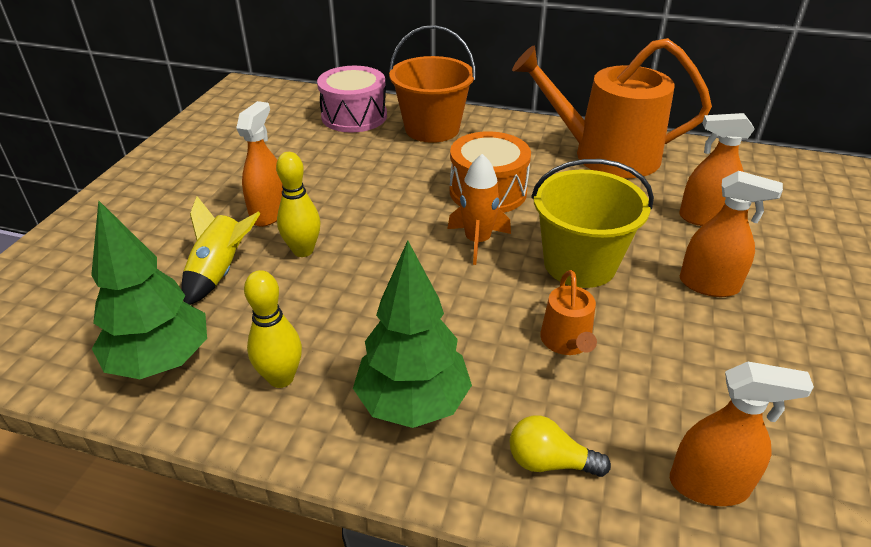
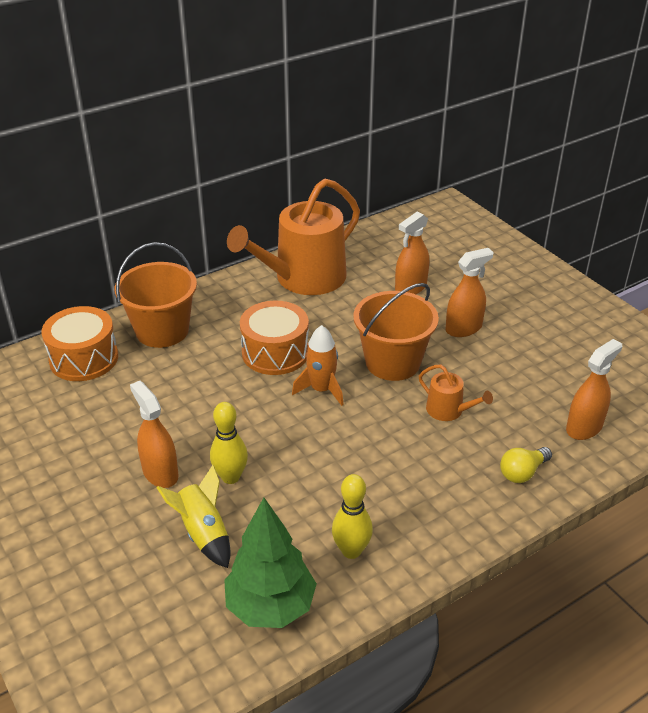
camera: 50 degrees left, 0 degrees up
(354, 116) = (84, 358): pink drum -> orange drum
(413, 403) = (432, 501): green tree -> none
(579, 264) = (392, 362): yellow bucket -> orange bucket

